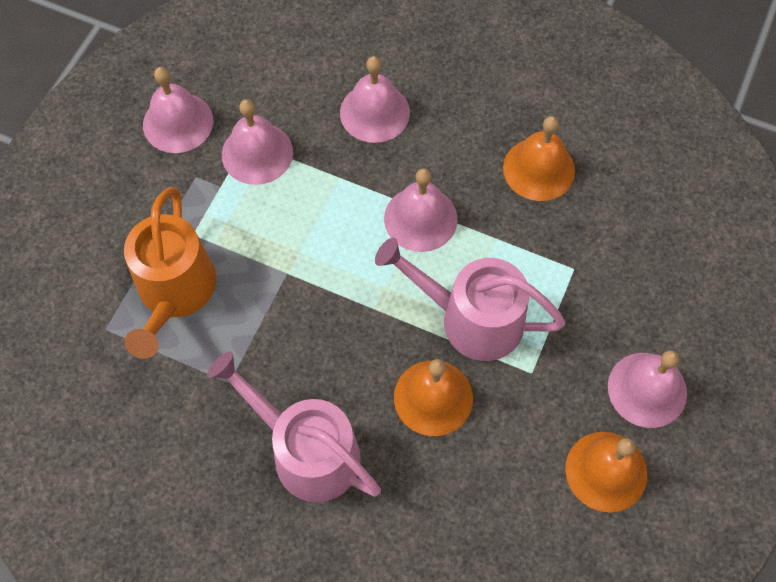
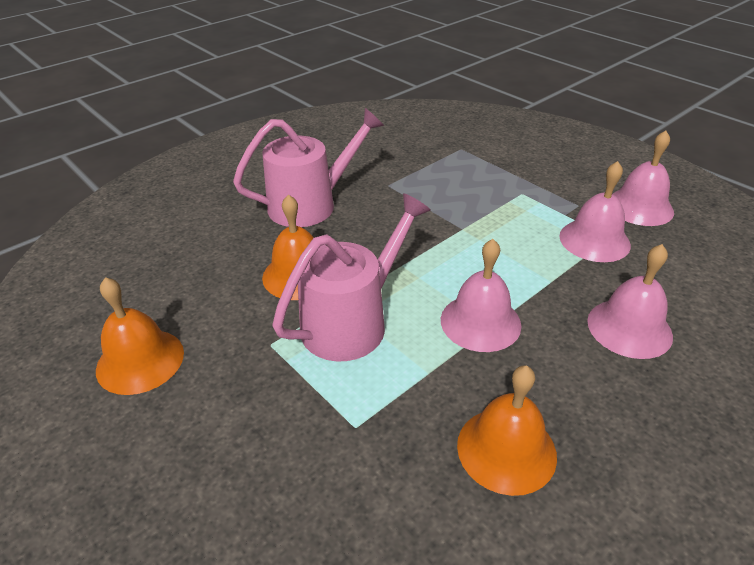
camera: 115 degrees right, 25 degrees down
(175, 292) = (474, 177): orange watering can -> none
(647, 389) = (178, 431): pink bell -> none

